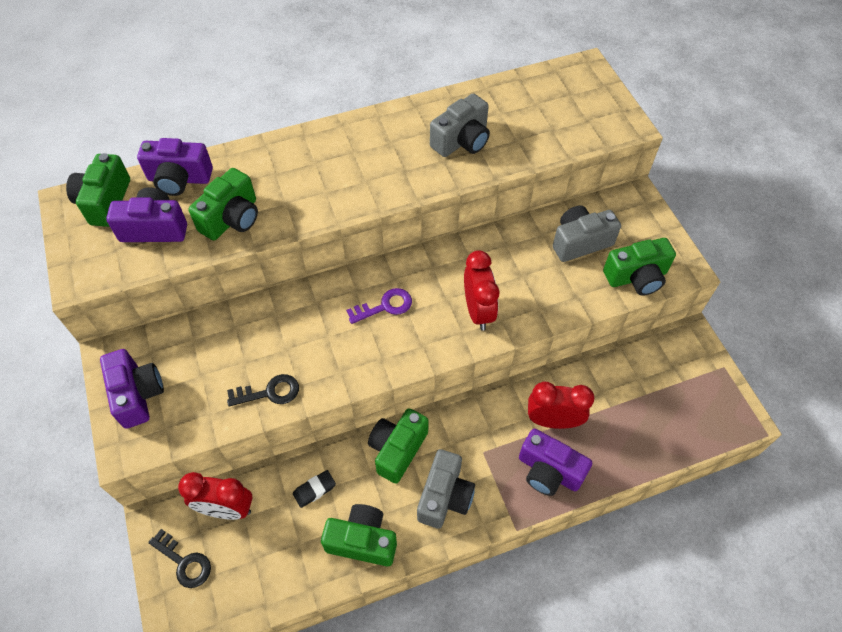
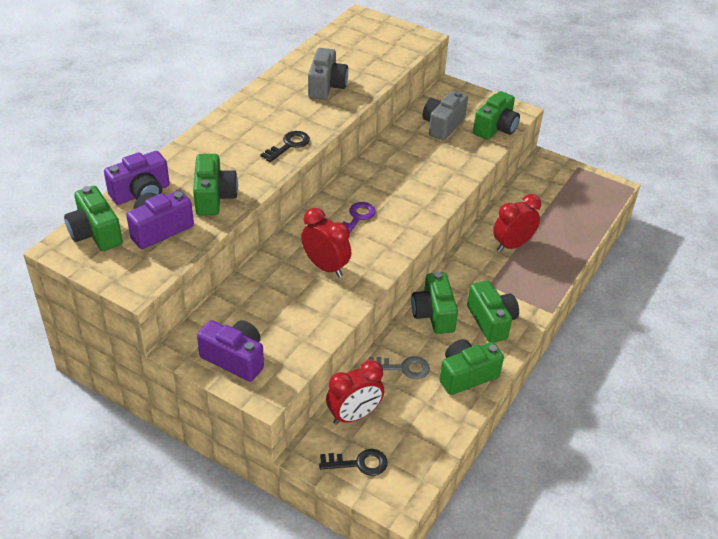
camera: 40 degrees left, 15 degrees down
(269, 392) = (333, 305): black key -> black key (289, 145)
(314, 490) = (403, 368): black eraser -> grey key
(444, 496) = (491, 321): grey camera -> green camera
(478, 311) = (421, 191): red clock -> red clock (325, 267)
(549, 471) = (538, 272): purple camera -> none

